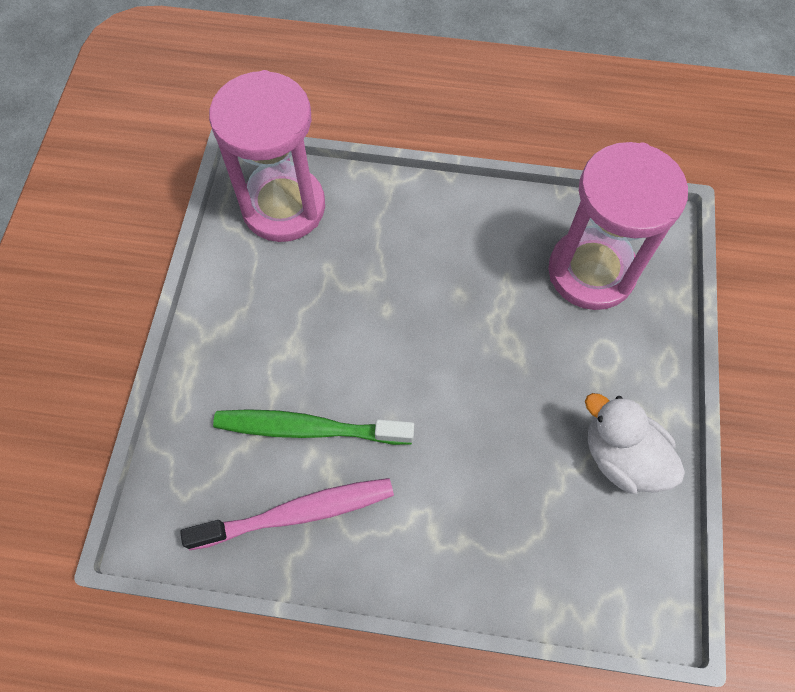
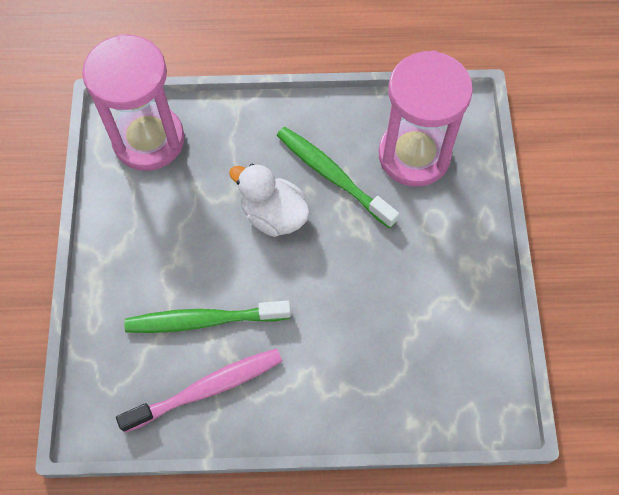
camera: 10 degrees left, 0 degrees up
(490, 281) = (332, 175): none -> green toothbrush
(621, 457) = (459, 300): white duck -> white duck (273, 215)

